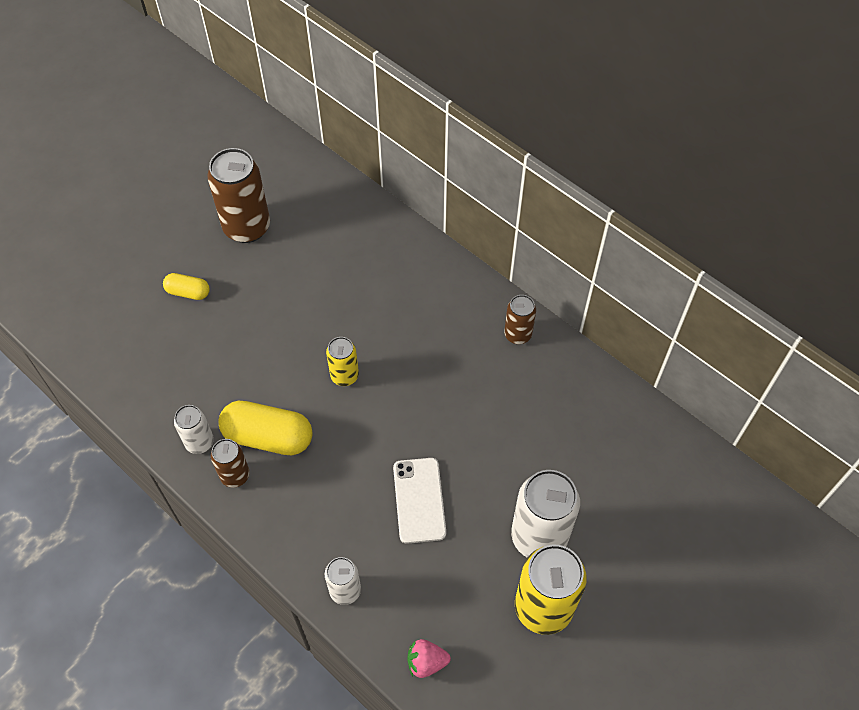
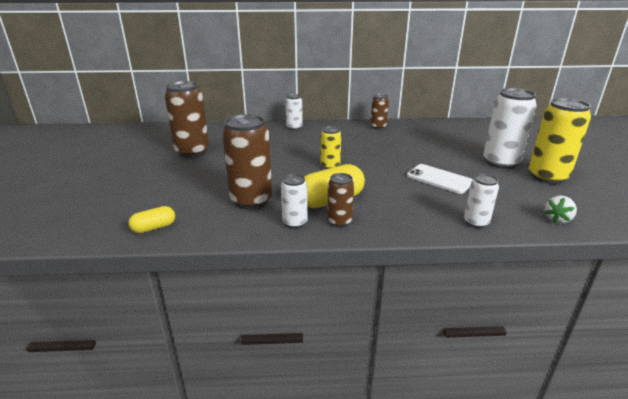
camera: 45 degrees left, 30 degrees down
(188, 292) = (190, 182): yellow capsule -> yellow capsule (154, 228)
(203, 374) = (251, 200): none -> brown can
(415, 252) = (294, 127): none -> white can
(426, 662) = (557, 219): pink strawberry -> white strawberry

